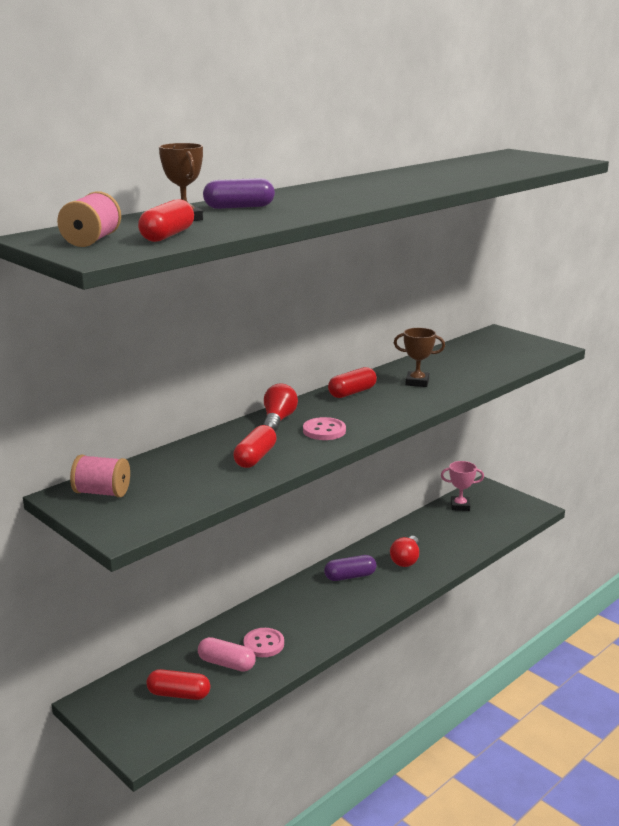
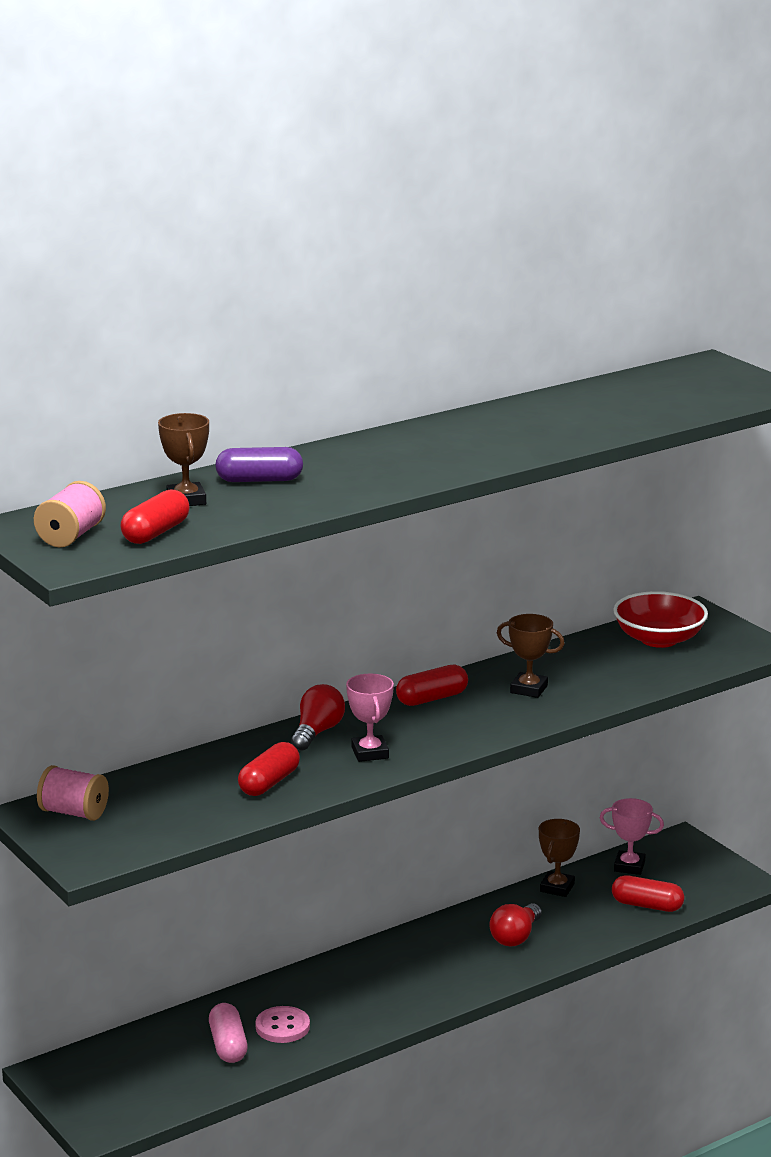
camera: 10 degrees right, 0 degrees up
(179, 694) = (159, 1074): red capsule -> red capsule (647, 905)
(226, 664) = (228, 1045): pink capsule -> pink capsule turned 45 degrees clockwise
(324, 431) = (370, 753): pink button -> pink trophy
(350, 576) = (427, 952): purple capsule -> none
(419, 524) = (557, 888): none -> brown trophy
(486, 348) = (659, 639): none -> red bowl

